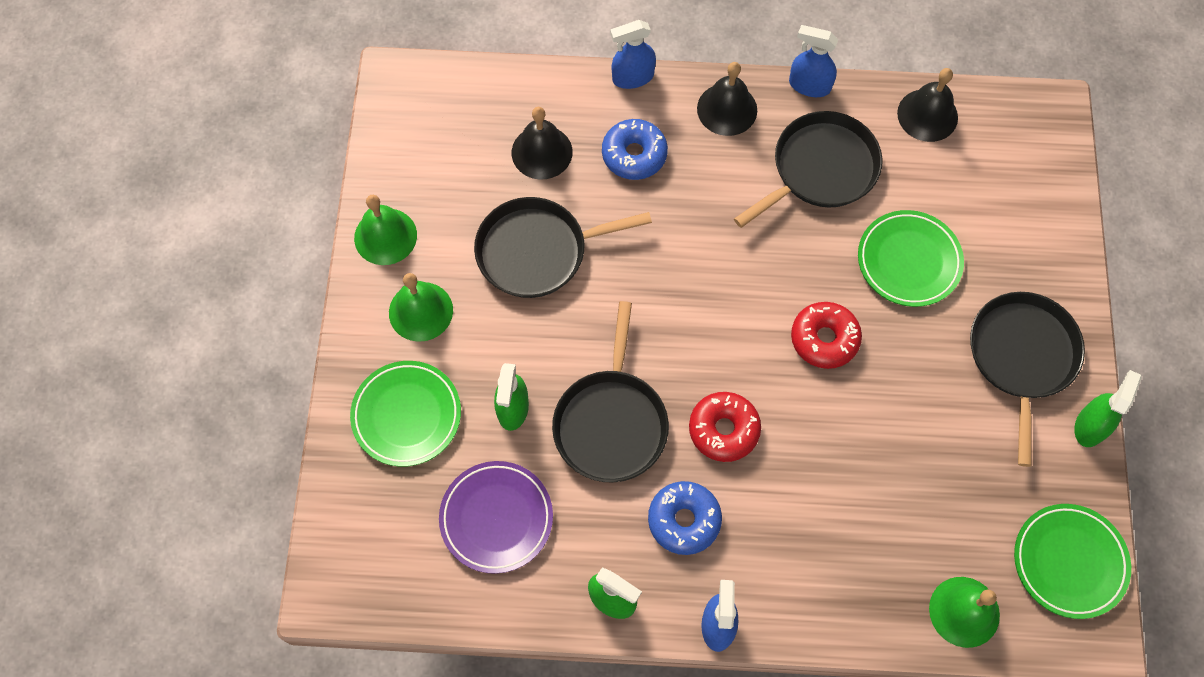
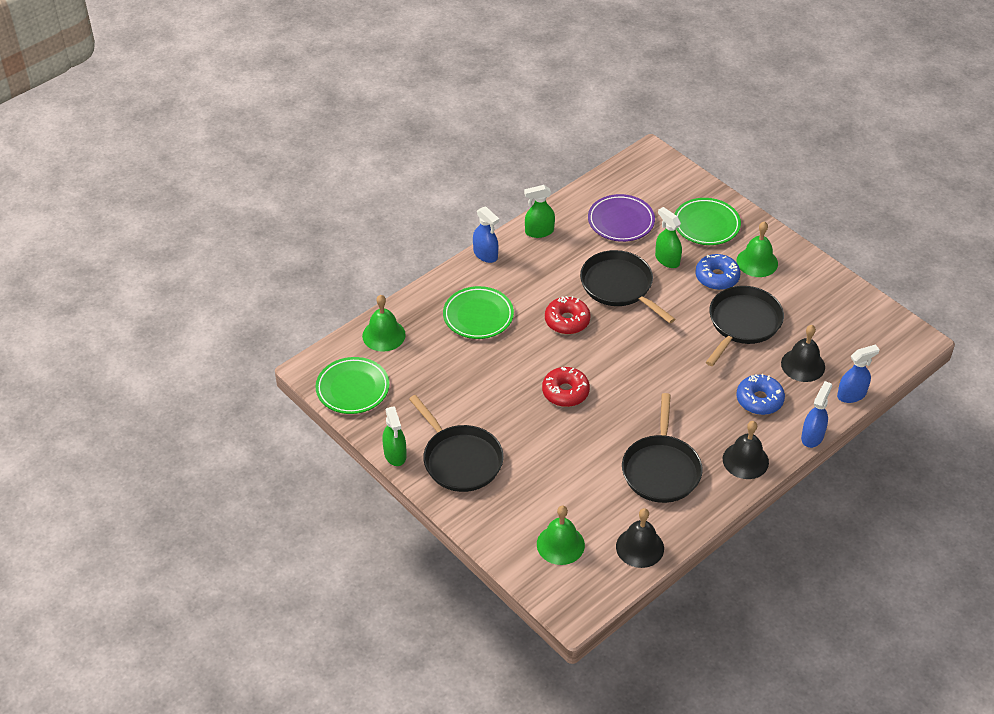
camera: 135 degrees right, 20 degrees down
(385, 236) = (815, 276): green bell -> green bell (560, 544)
(684, 520) = (543, 277): blue donut -> blue donut (717, 277)
(809, 85) = (720, 509): blue spray bottle -> blue spray bottle (851, 394)
(908, 261) = (565, 460): green plate -> green plate (478, 316)

